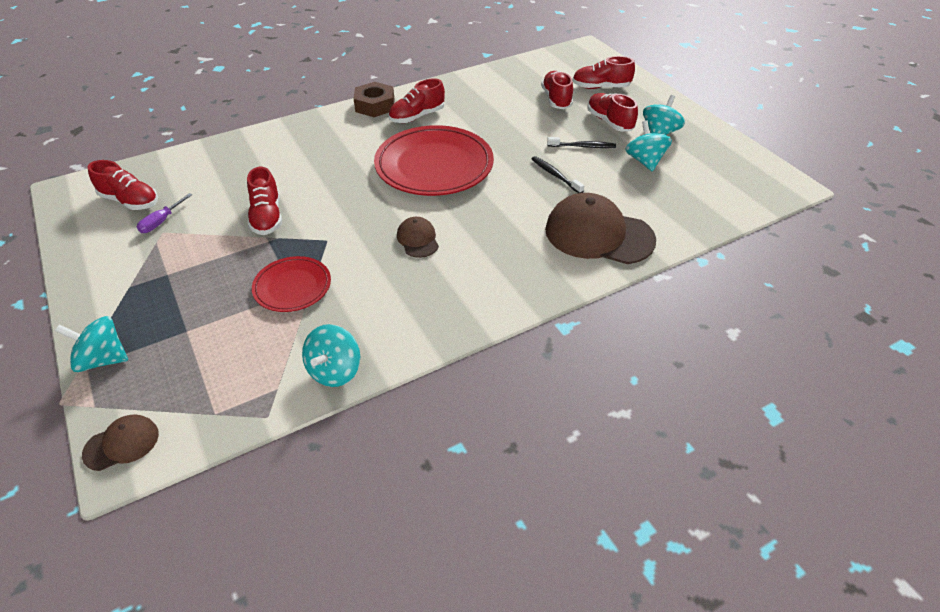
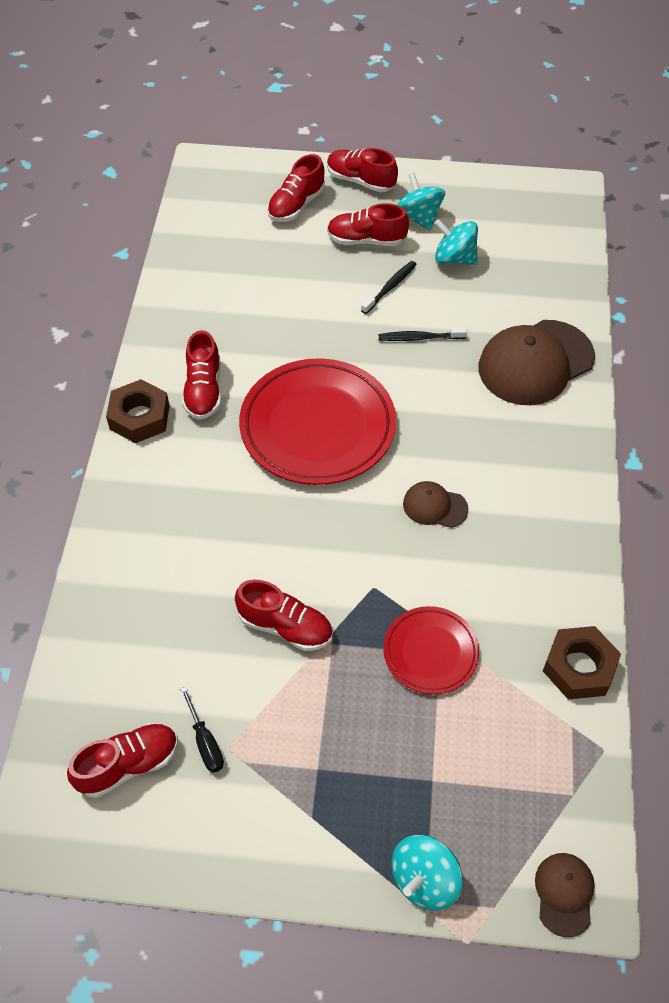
camera: 55 degrees left, 10 degrees up
(161, 222) = (205, 743): purple screwdriver -> black screwdriver
(335, 371) = (579, 667): turquoise spinning top -> brown nut
(556, 99) = (285, 254): red shoe -> red shoe (360, 181)

